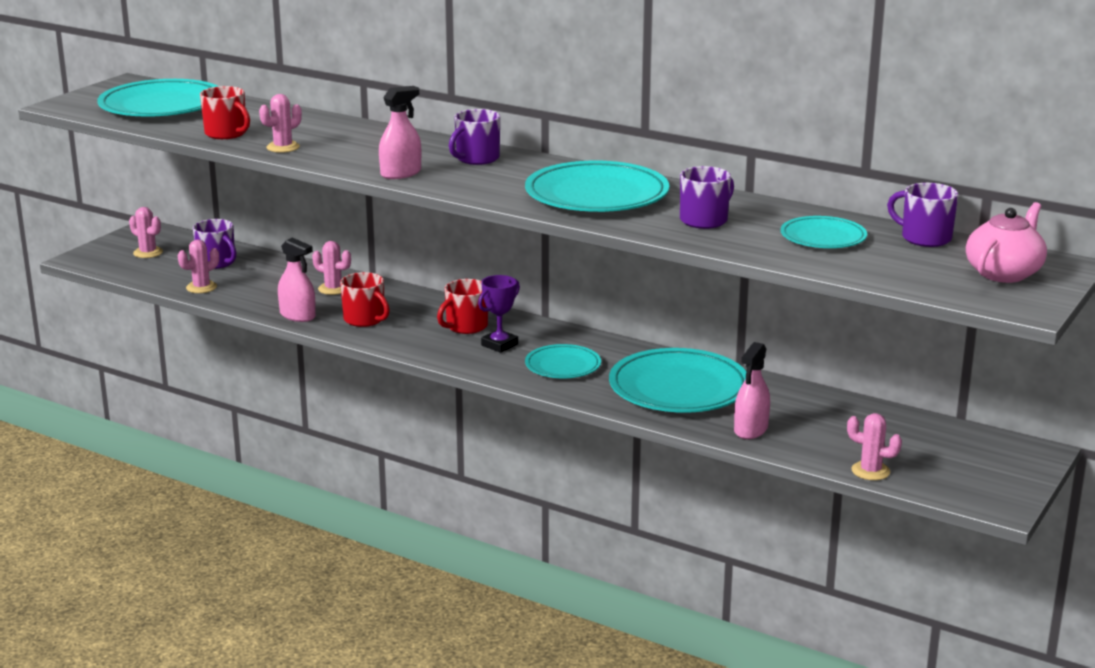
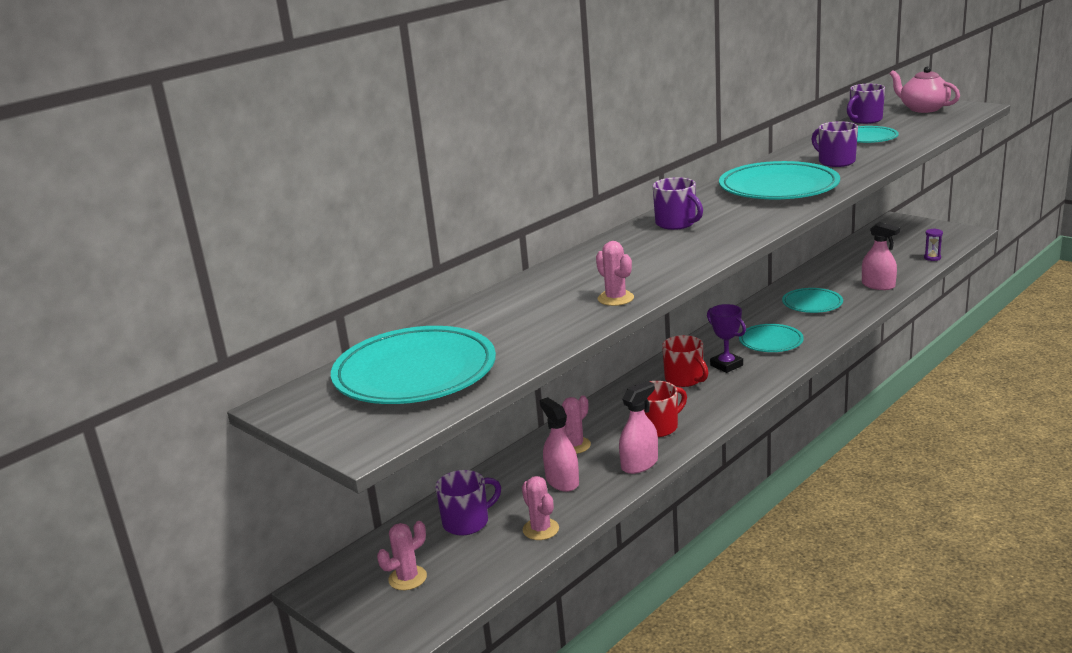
camera: 75 degrees left, 0 degrees up
(226, 134) = (554, 328): red mug -> none
(401, 173) = (713, 248): pink spray bottle -> pink spray bottle (562, 481)
(678, 388) = (812, 304): turquoise plate -> turquoise plate, size x0.56
(870, 471) = (932, 258): pink cactus -> purple hourglass

